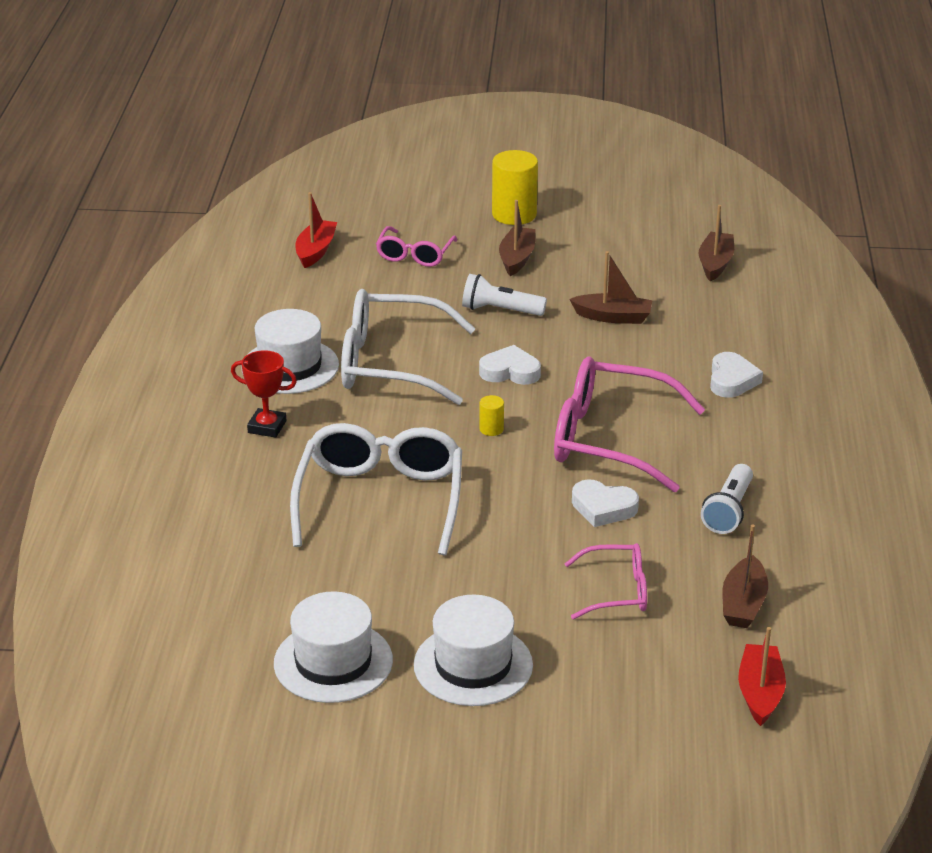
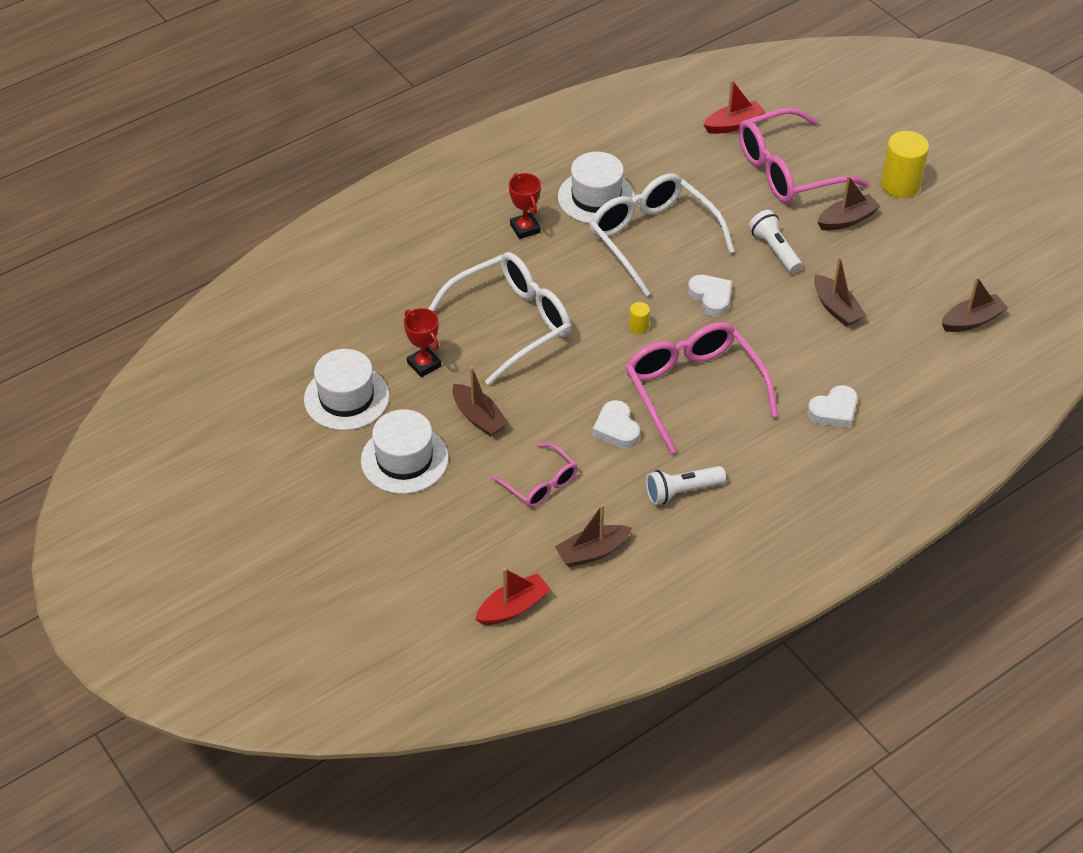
camera: 50 degrees right, 15 degrees up
(359, 584) = (424, 364): none -> red trophy
(414, 255) = (787, 170): pink glasses -> pink glasses, size x1.86
(479, 585) = (479, 417): none -> brown boat

